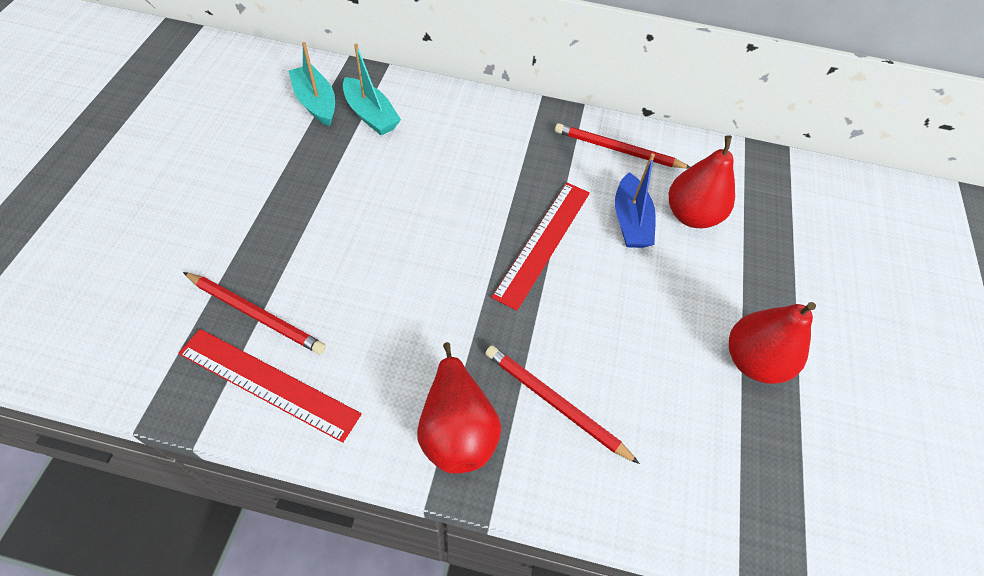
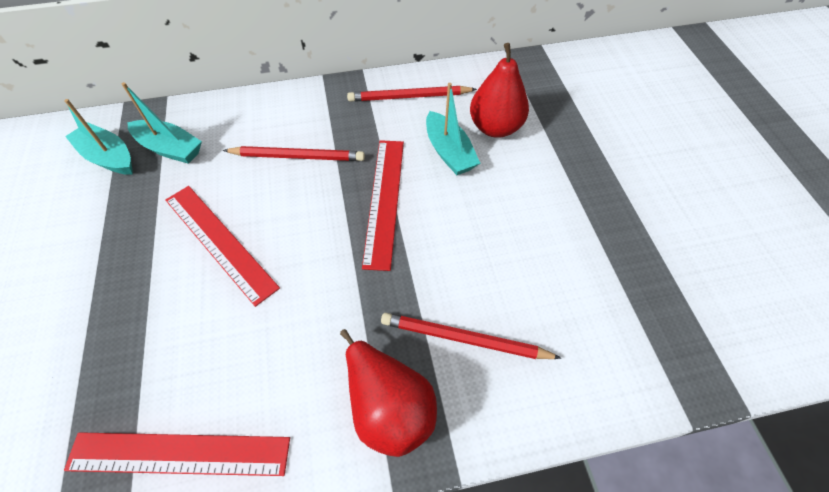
camera: 20 degrees left, 0 degrees up
(256, 314) = (135, 389): red pencil -> red pencil (297, 156)
(376, 218) = (219, 242): none -> red ruler
(630, 221) = (449, 152): blue boat -> turquoise boat
(753, 360) = (603, 226): red pear -> none

